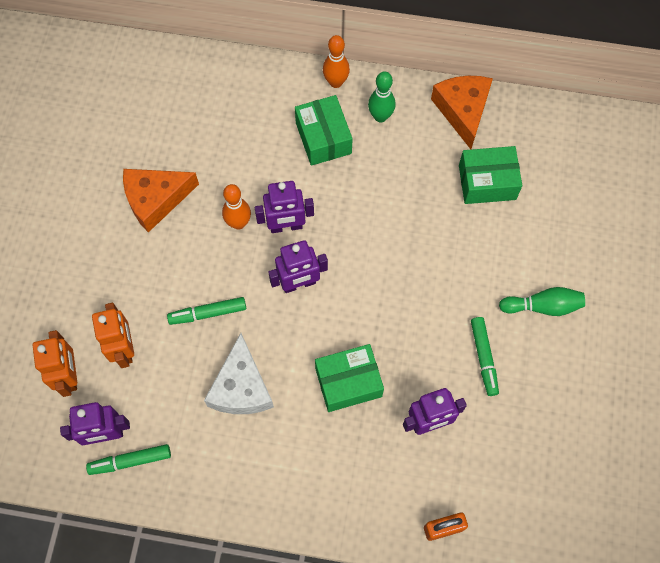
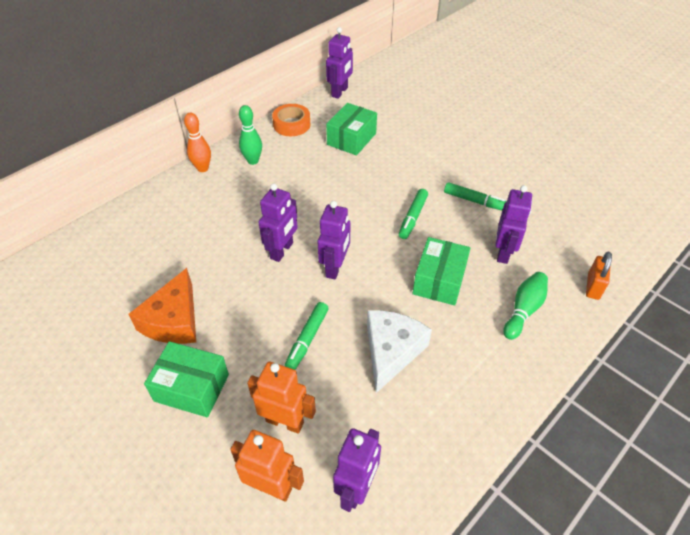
camera: 55 degrees left, 20 degrees down
(130, 461) = (399, 480): green marker -> green marker (412, 217)
(238, 223) = (250, 277): orange bowling pin -> none
(241, 387) = (391, 351): white cheese -> white cheese turned 105 degrees counterclockwise
(323, 138) = (236, 195): green box -> green box (191, 388)
(463, 111) = (291, 124): orange cheese -> orange tape
(543, 306) = (459, 158): green bowling pin -> green bowling pin (523, 310)
(558, 118) = (340, 92): none -> purple robot

